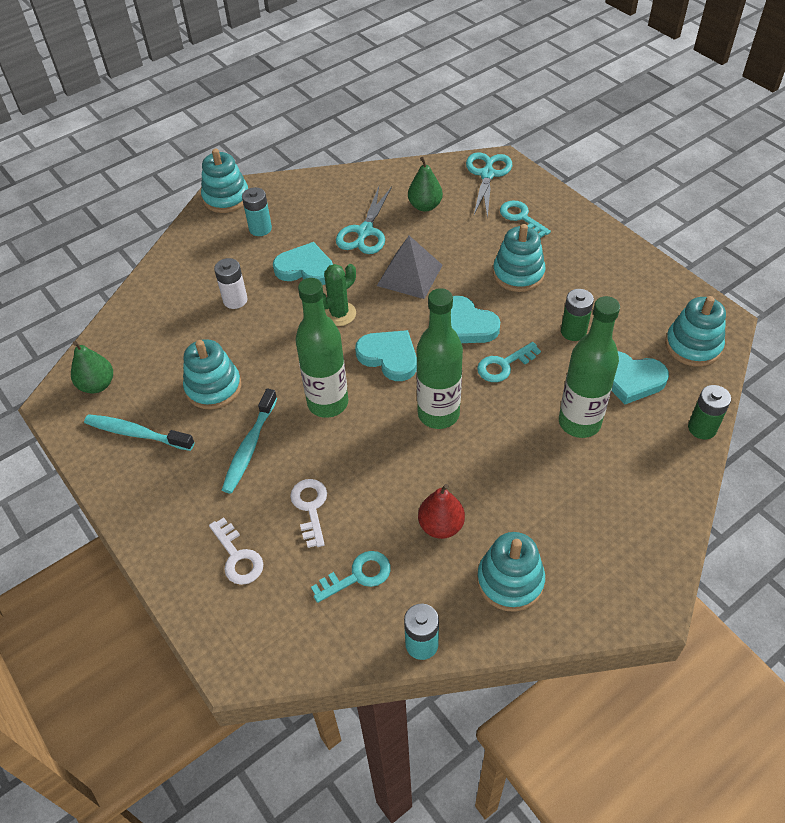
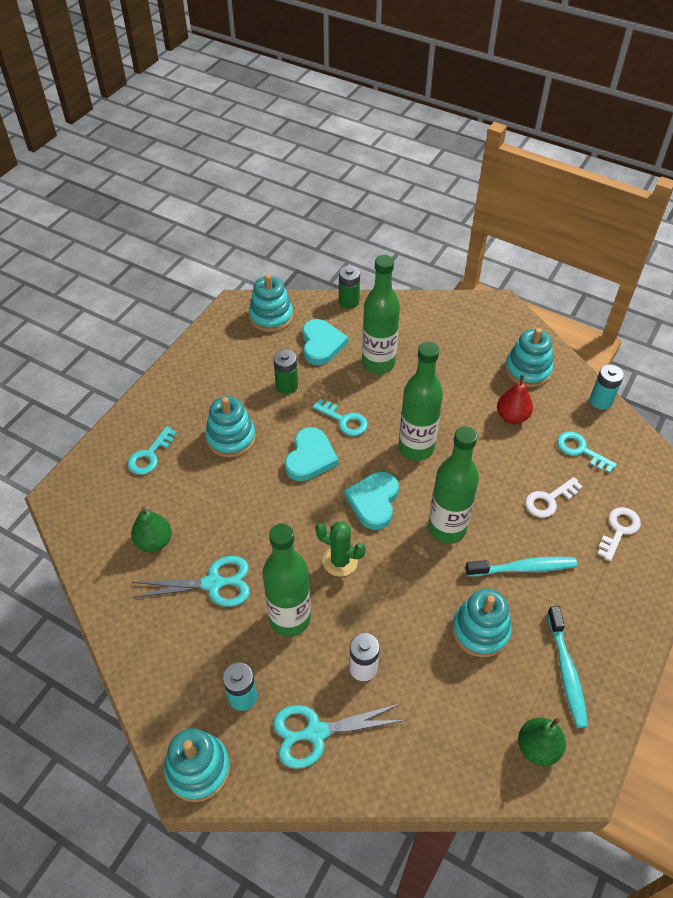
camera: 115 degrees left, 0 degrees up
(305, 268) = (290, 618): turquoise heart -> green bottle
(409, 275) = (264, 521): grey pyramid -> none
(487, 174) = (86, 501): turquoise scissors -> turquoise scissors (316, 732)

